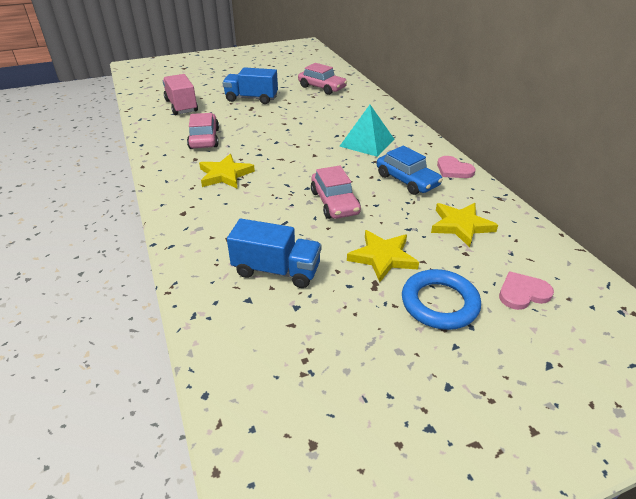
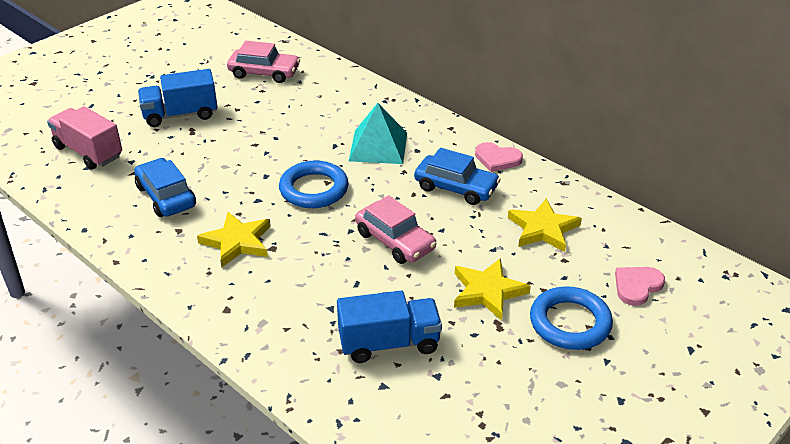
camera: 25 degrees left, 0 degrees up
(204, 139) = (166, 196): pink car -> blue car
(302, 157) = (314, 189): none -> blue ring

